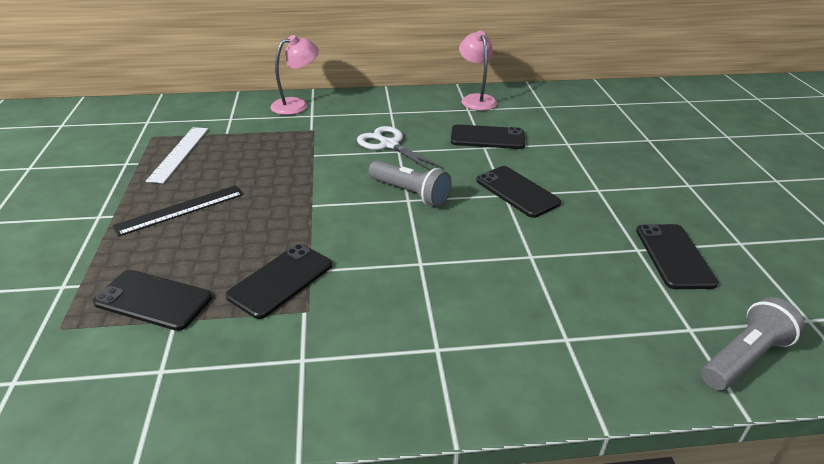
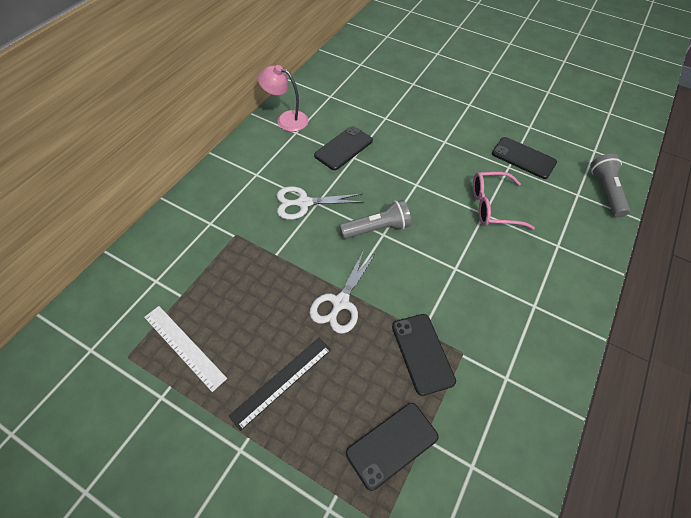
camera: 55 degrees left, 20 degrees up
(180, 210) = (281, 381): black ruler -> black ruler turned 45 degrees clockwise
(295, 207) = (340, 302): none -> white scissors
(296, 105) = (180, 223): pink lamp -> none
(517, 192) = (418, 176): black phone -> none
(552, 259) = (493, 206): none -> pink glasses

